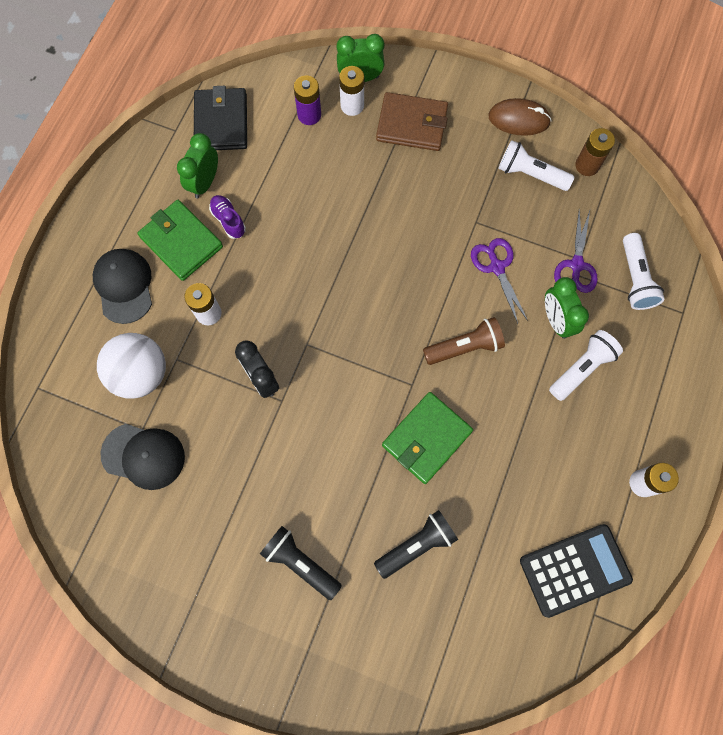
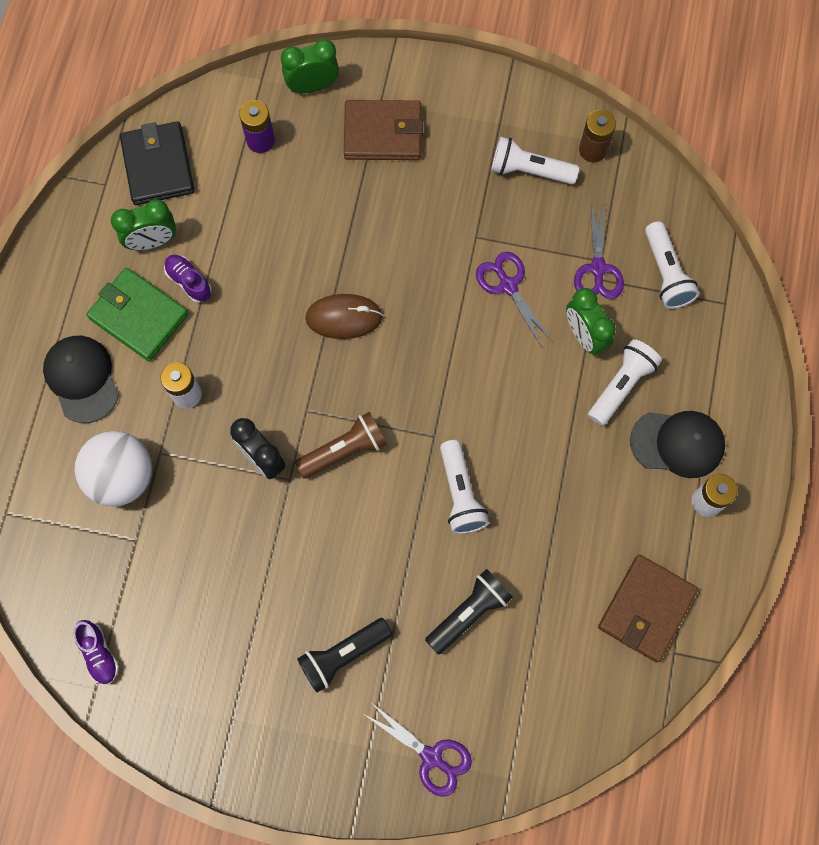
camera: 10 degrees left, 0 degrees up
(91, 523) = (99, 654): none -> purple shoe
(143, 456) = (144, 568): black cap -> black cap (677, 443)
(205, 182) = (152, 241): green clock -> green clock turned 120 degrees counterclockwise
(300, 563) = (343, 655): black flashlight -> black flashlight turned 60 degrees counterclockwise
(352, 106) = (309, 121): white battery -> none
(362, 670) = (431, 757): none -> purple scissors
(426, 438) = (460, 493): green wallet -> white flashlight
(464, 347) = (486, 383): brown flashlight -> brown flashlight (344, 450)
(519, 119) = (506, 107): brown mouse -> brown mouse (344, 317)
(575, 570) = (646, 609): black calculator -> brown wallet

